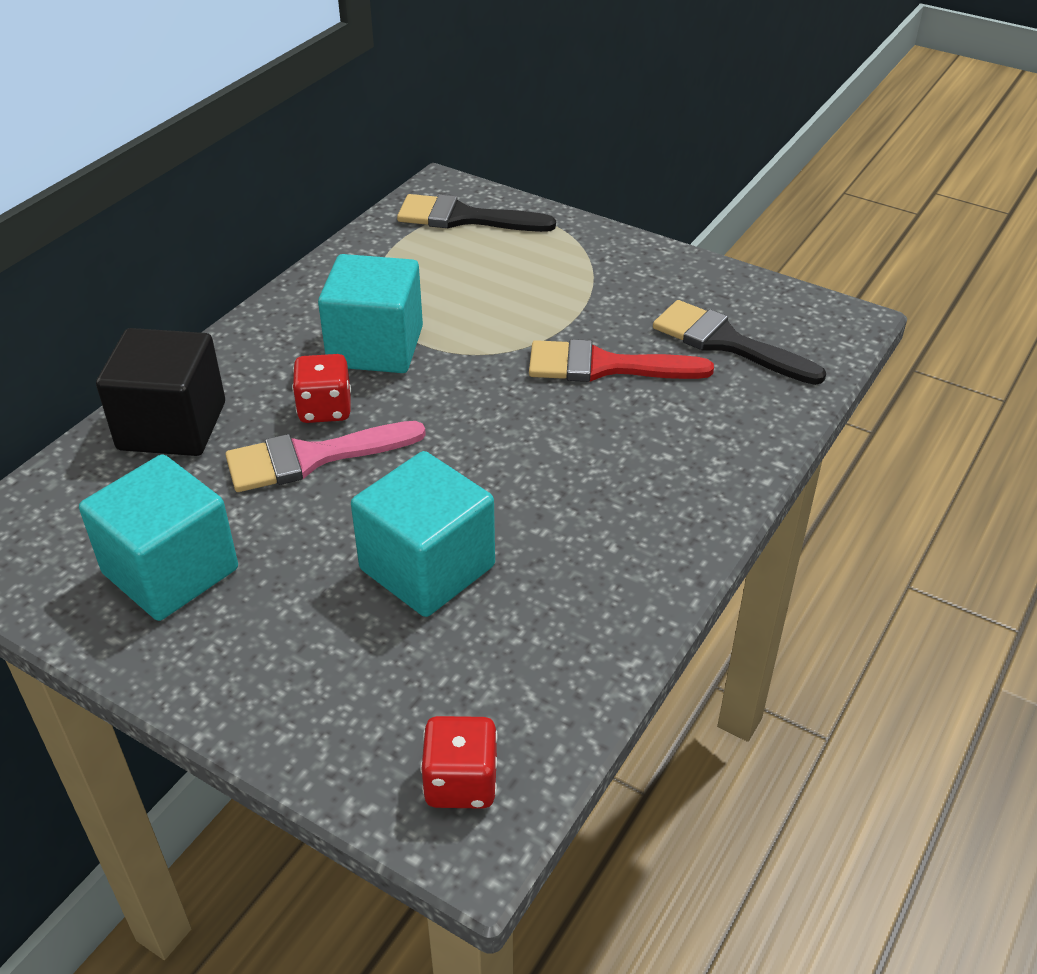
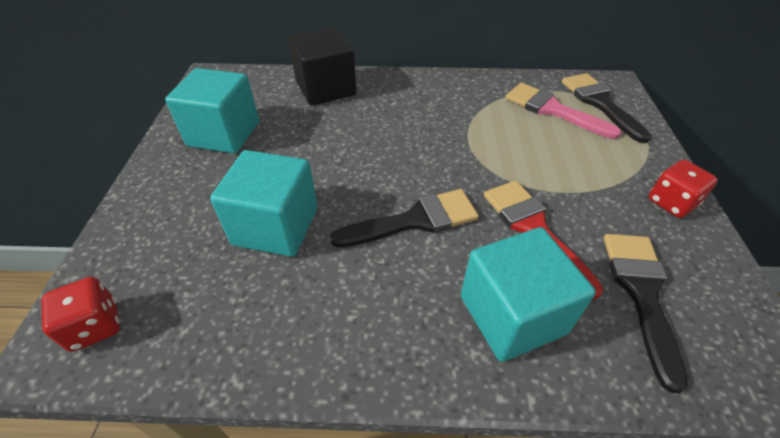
camera: 60 degrees right, 5 degrees up
(312, 458) = (337, 141): pink brush -> pink brush (553, 110)
(325, 409) = (379, 128): red dice -> red dice (671, 202)
(375, 347) = (446, 122): turquoise cube -> turquoise cube (512, 315)
(520, 445) = (415, 220): none -> black brush

